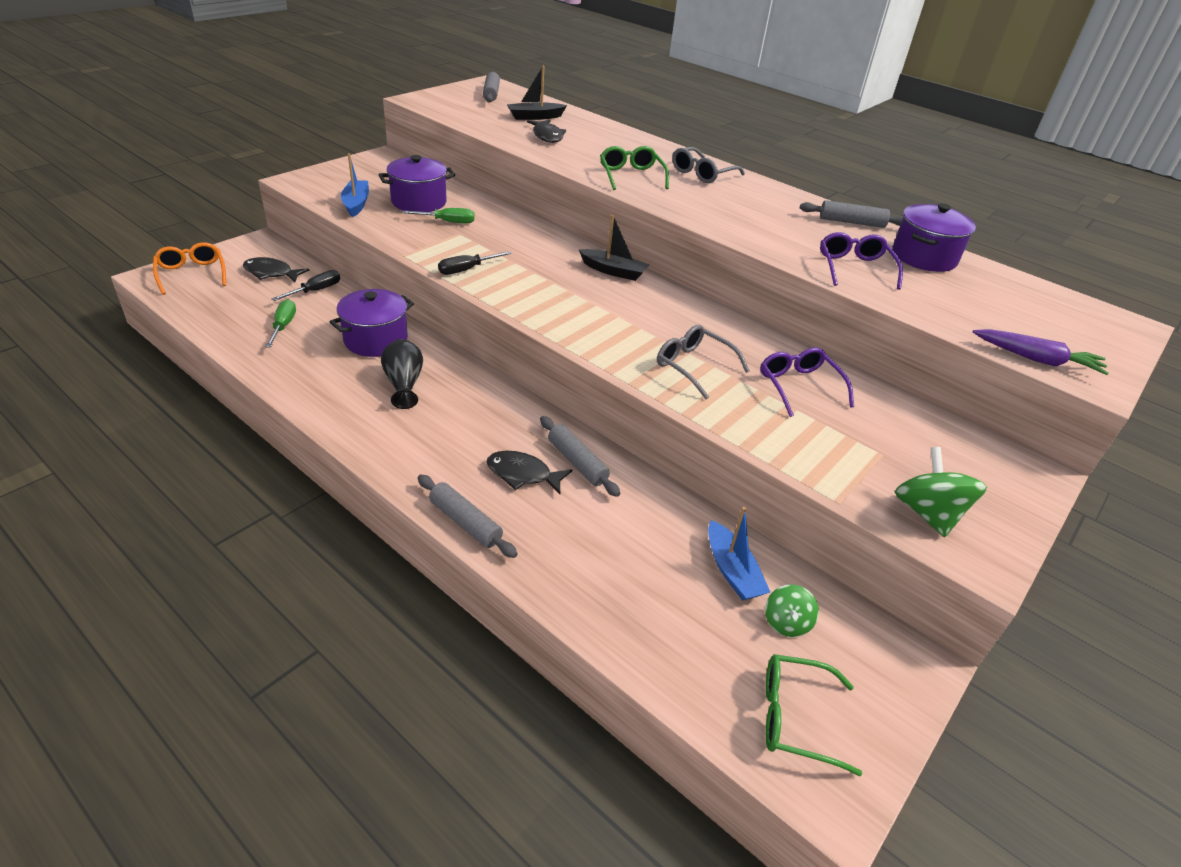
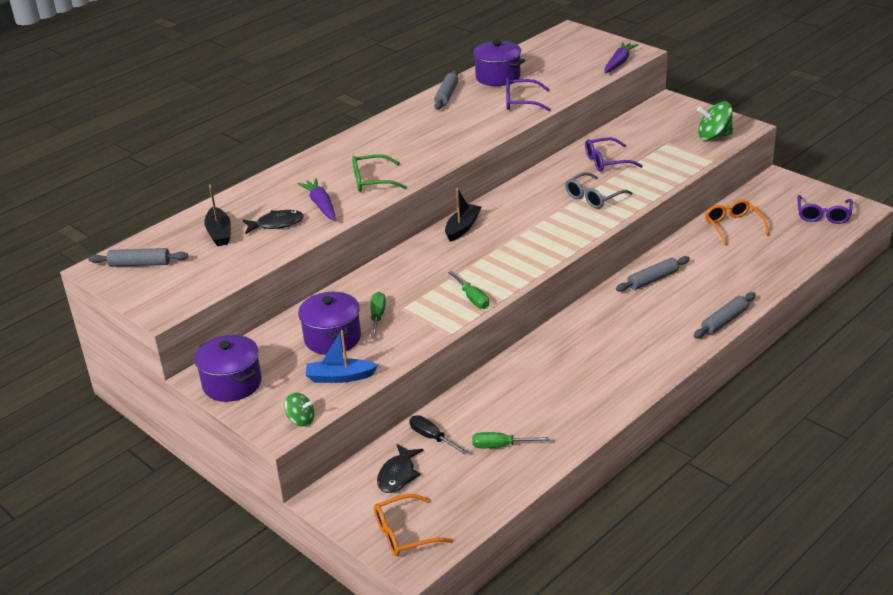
camera: 80 degrees left, 5 degrees down
(376, 340) = (515, 387): purple pot -> purple pot (232, 383)
(404, 384) = (578, 364): black vase -> none
(466, 270) = (472, 298): black screwdriver -> green screwdriver
(523, 474) = (671, 301): black fish -> none
(581, 153) = (321, 205): none -> purple carrot
(702, 173) = (361, 149): grey glasses -> none
(732, 571) = (733, 226): blue boat -> orange glasses
(786, 622) = (765, 212): green spinning top -> green spinning top (301, 420)
(795, 718) = (823, 215): green glasses -> purple glasses

